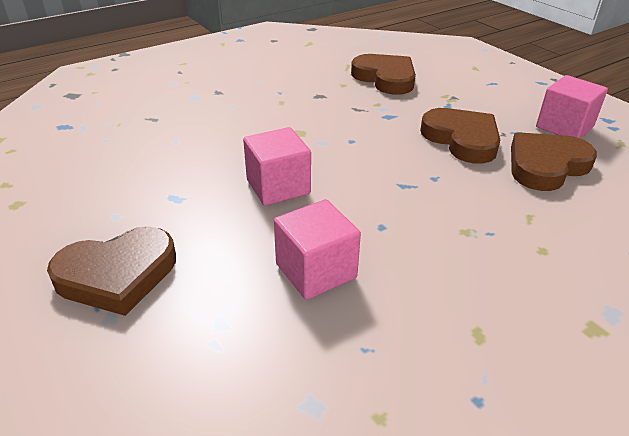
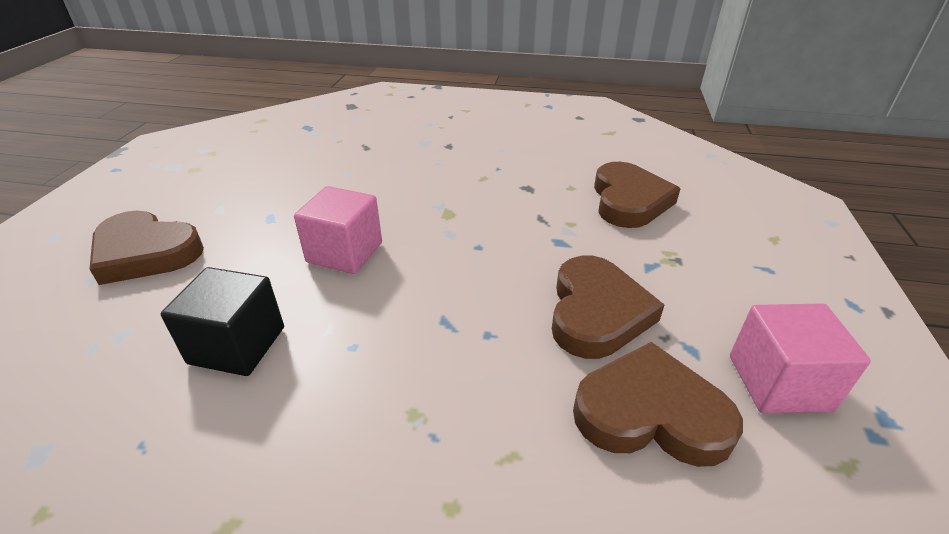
camera: 45 degrees right, 0 degrees up
(316, 271) = (237, 345): pink cube -> black cube

